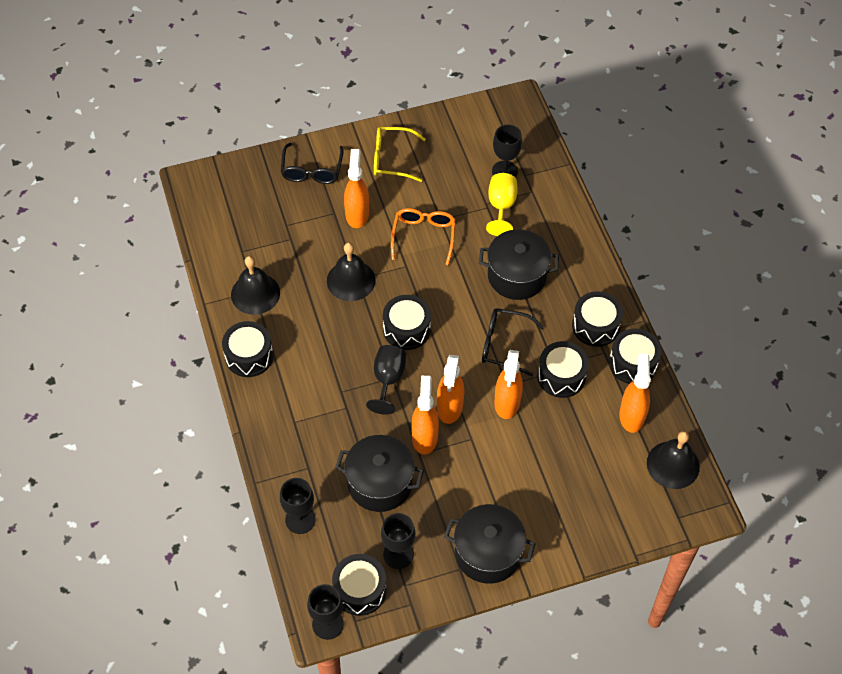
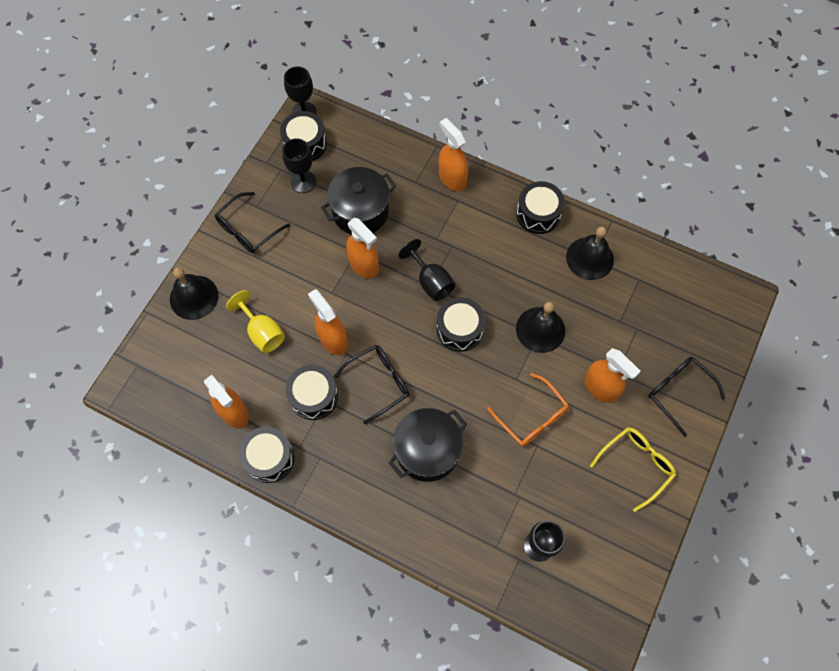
camera: 135 degrees right, 10 degrees up
(300, 519) = (384, 149): black goblet -> none
(449, 407) = (369, 300): orange spray bottle -> orange spray bottle (452, 178)
(488, 553) = (247, 230): black pot -> black glasses
(501, 206) = (505, 506): yellow goblet -> yellow goblet (262, 332)
(595, 326) = (326, 464): black drum -> none
(673, 465) = (172, 401): black bell -> black bell (194, 297)

